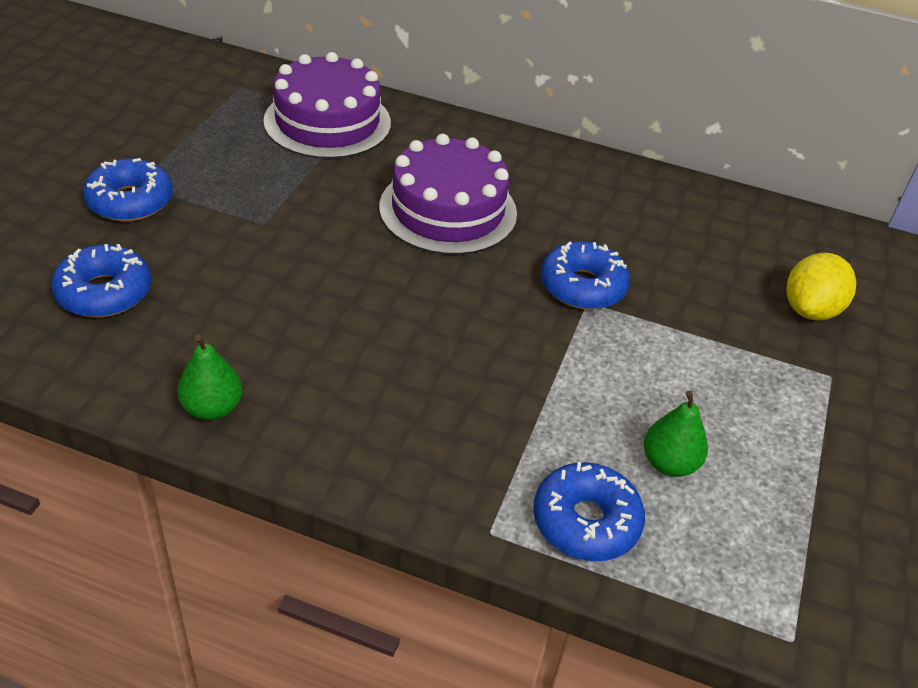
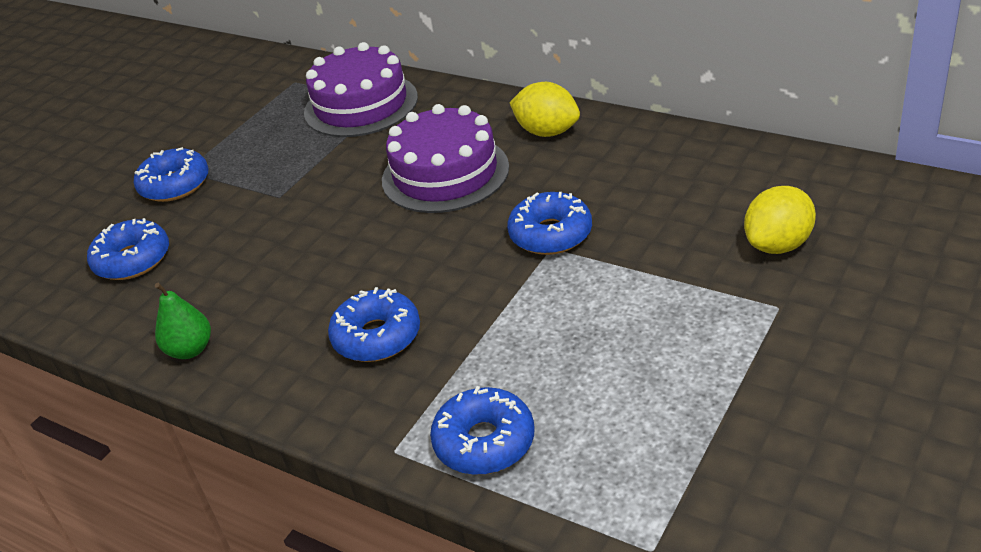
camera: 20 degrees right, 5 degrees down
(430, 397) = (377, 336): none -> blue donut
(543, 171) = (547, 132): none -> yellow lemon
(669, 463) = (582, 390): green pear -> none

